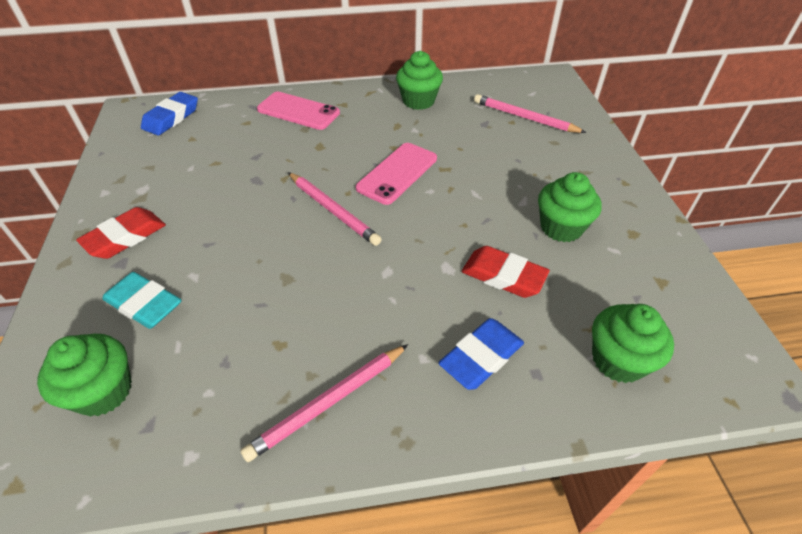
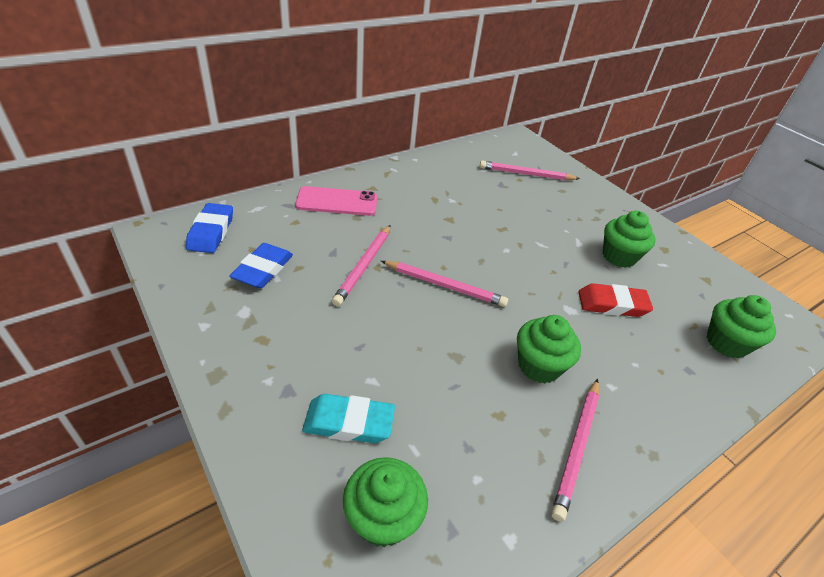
camera: 30 degrees left, 5 degrees down
(125, 237) = (270, 364): red eraser -> none
(272, 174) = (364, 266): none -> pink pencil
(397, 173) = (469, 241): pink phone -> none
(418, 101) = (434, 174): green cupcake -> green cupcake (539, 366)
(481, 357) = (648, 371): blue eraser -> blue eraser (263, 270)

